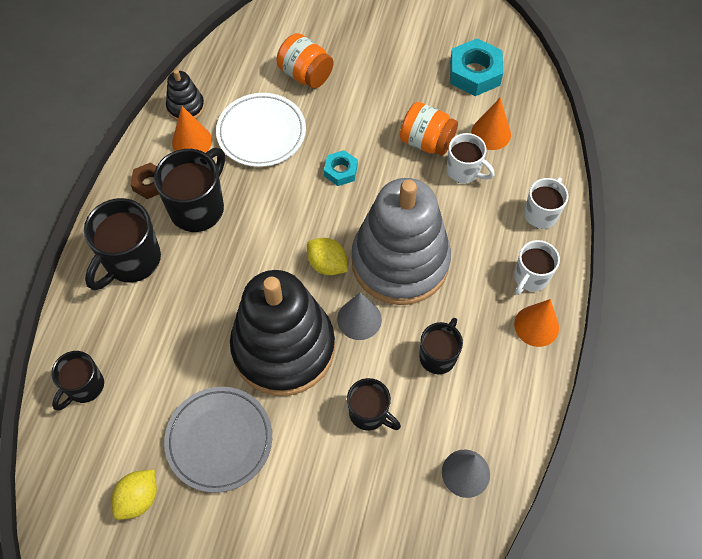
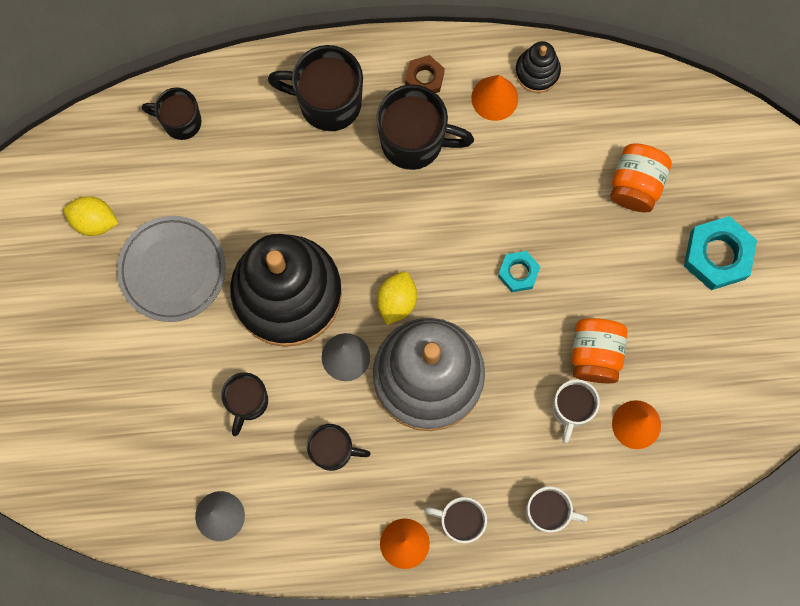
camera: 70 degrees right, 15 degrees up
(261, 133) = (535, 167): white plate -> none
(474, 73) = (718, 379): turquoise nut -> turquoise nut (717, 255)

